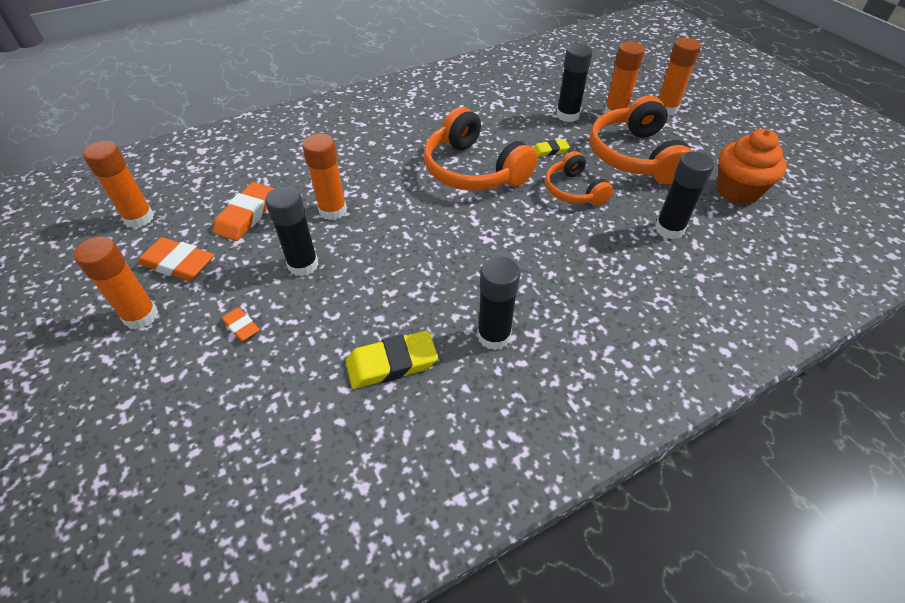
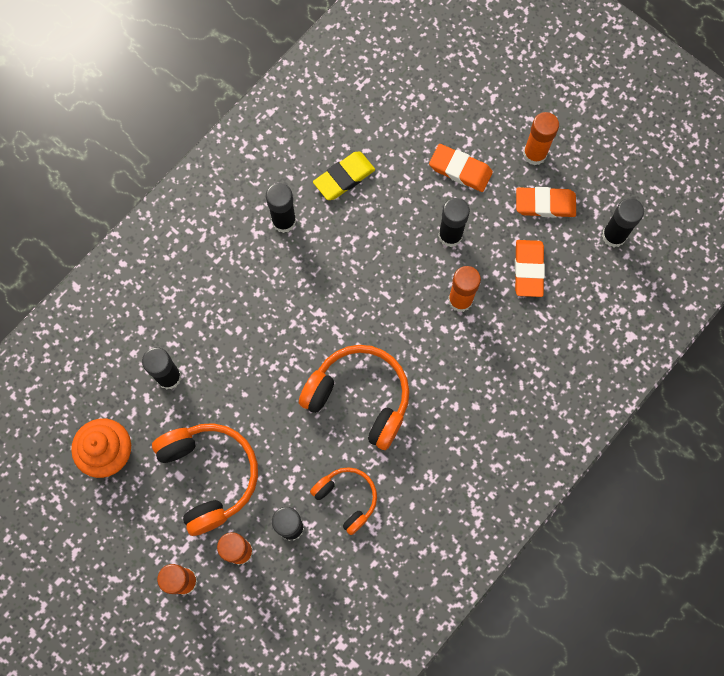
camera: 160 degrees right, 25 degrees up
(139, 218) = (613, 236): orange glue stick -> black glue stick
(241, 326) = (460, 170): orange eraser -> orange eraser, size x1.81
(550, 150) = (295, 455): yellow eraser -> none
(574, 190) = (259, 400): orange headphones -> orange headphones (346, 498)

